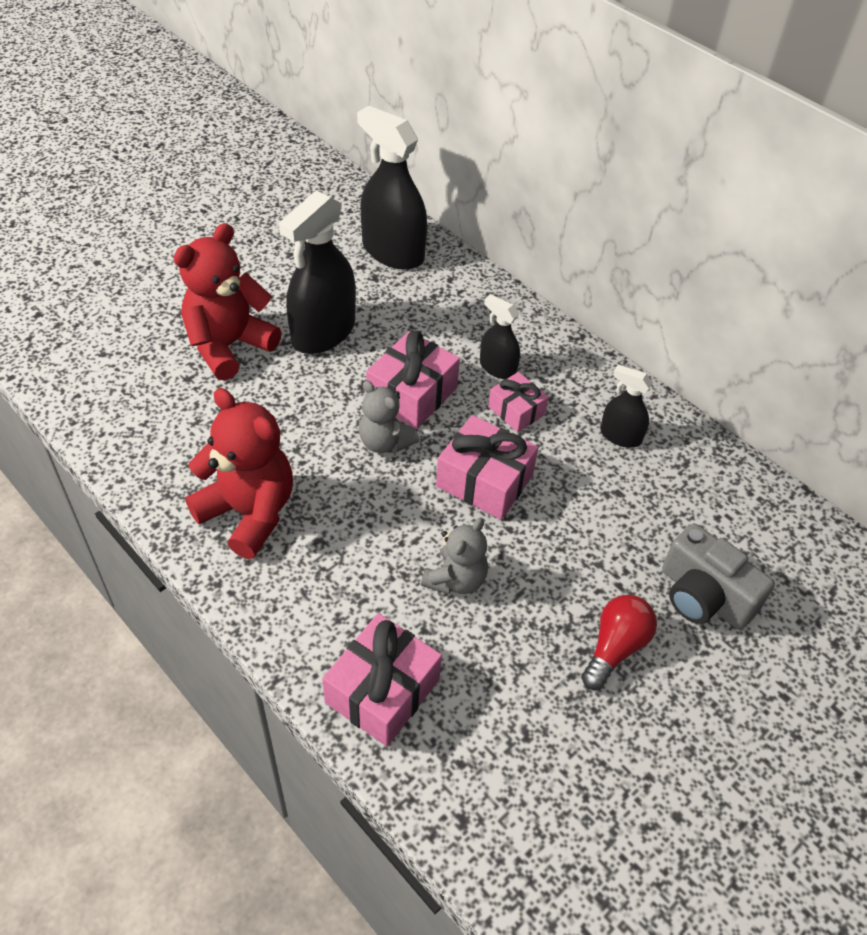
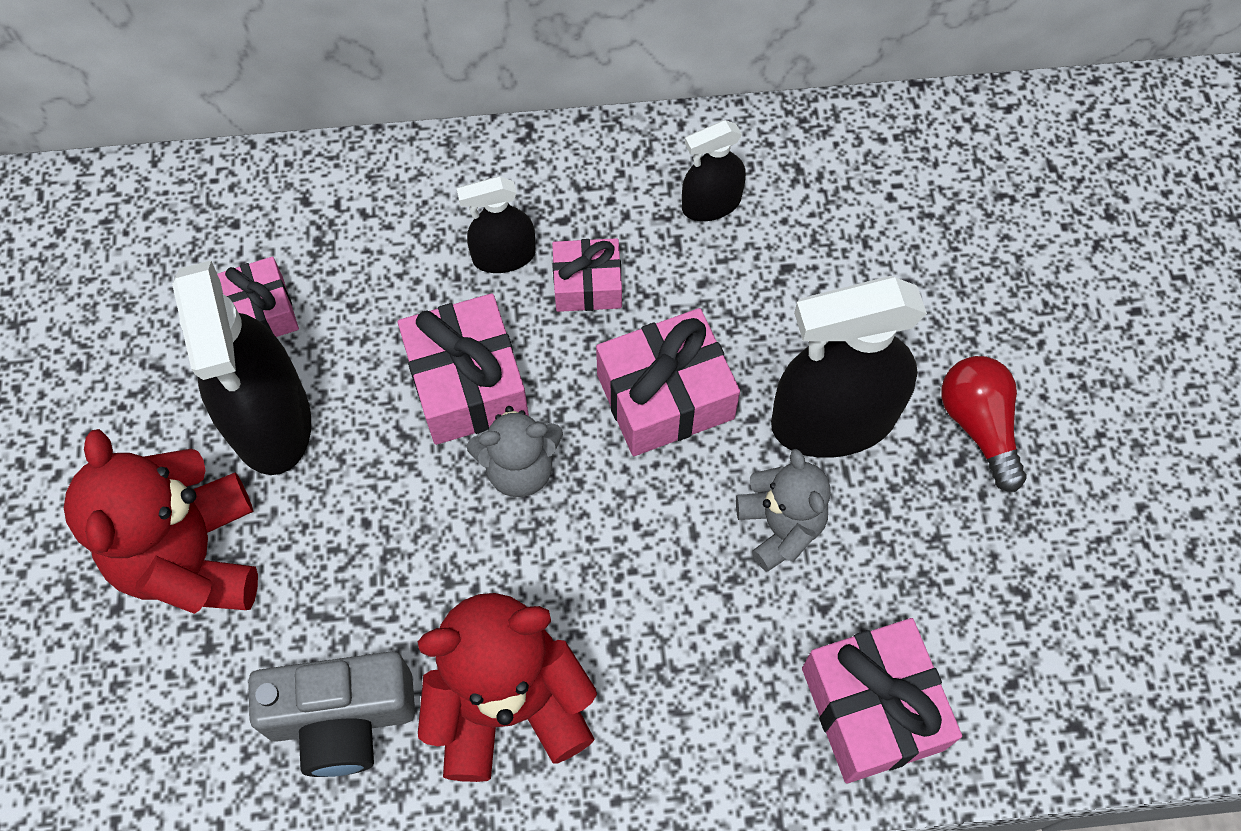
camera: 50 degrees left, 15 degrees up
(376, 298) = (262, 311): none -> pink gift
(393, 252) = (193, 233): black spray bottle -> black spray bottle (833, 420)
(703, 596) = (976, 291): grey camera -> grey camera (342, 719)

